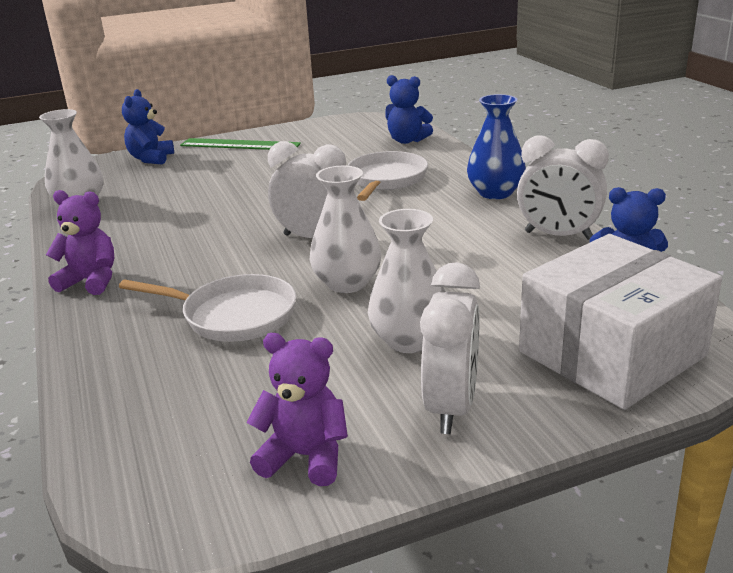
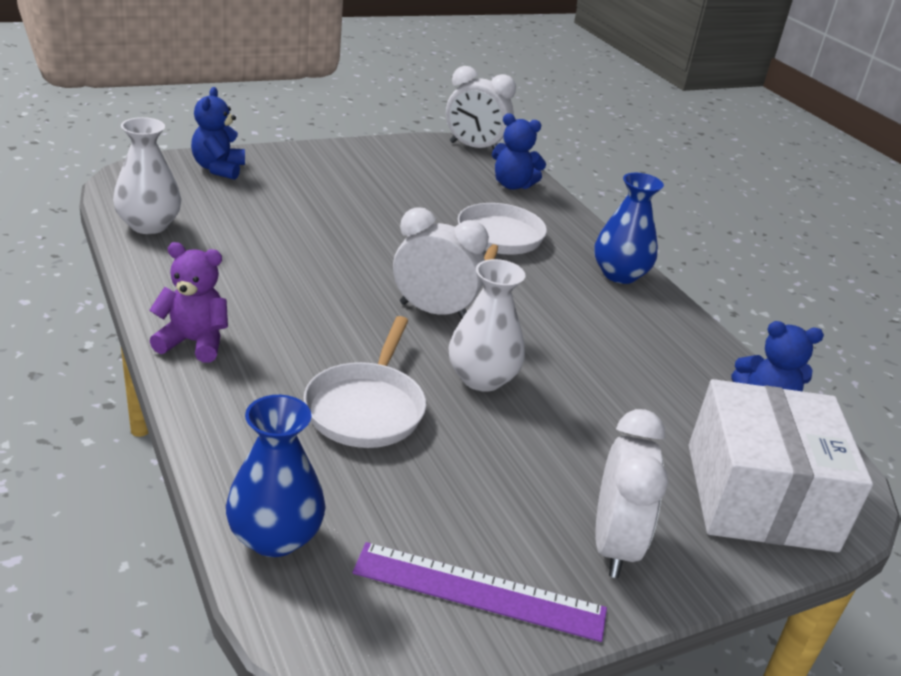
camera: 10 degrees left, 5 degrees up
(118, 425) = (275, 537): none -> blue vase
(233, 315) = (367, 408): white pan -> white pan turned 90 degrees clockwise
(240, 144) = (321, 162): green ruler -> none
(305, 456) = (479, 591): purple teddy bear -> purple ruler
(409, 340) = (559, 460): white vase -> none
(558, 235) = (691, 341): white clock -> white clock (474, 148)
(611, 354) = (759, 496): white box -> white box turned 45 degrees counterclockwise

